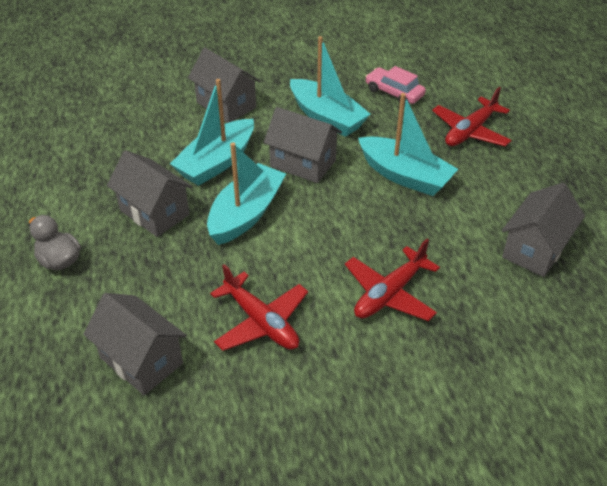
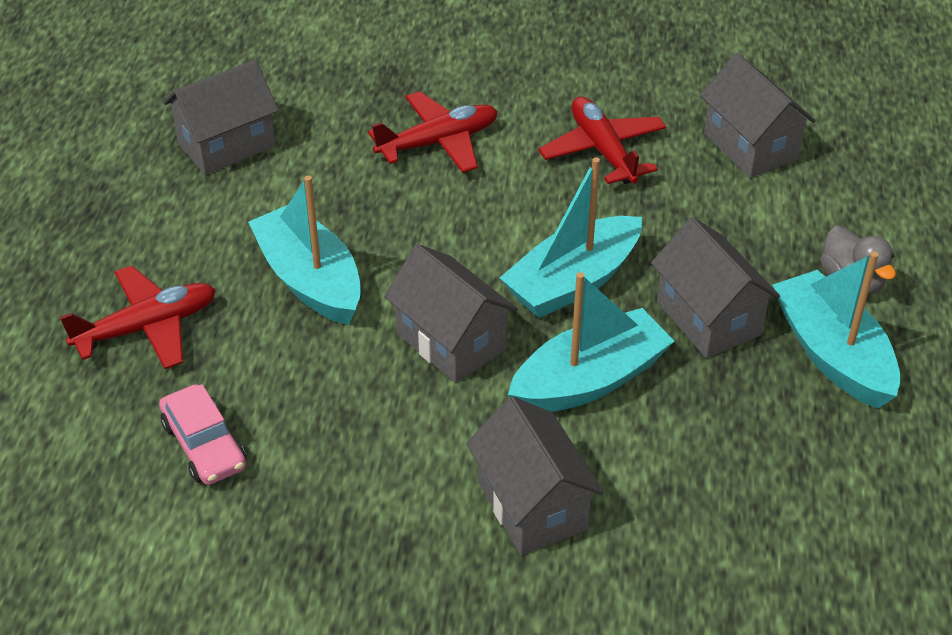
camera: 160 degrees left, 0 degrees up
(326, 117) = (361, 423): turquoise boat -> turquoise boat (832, 354)

